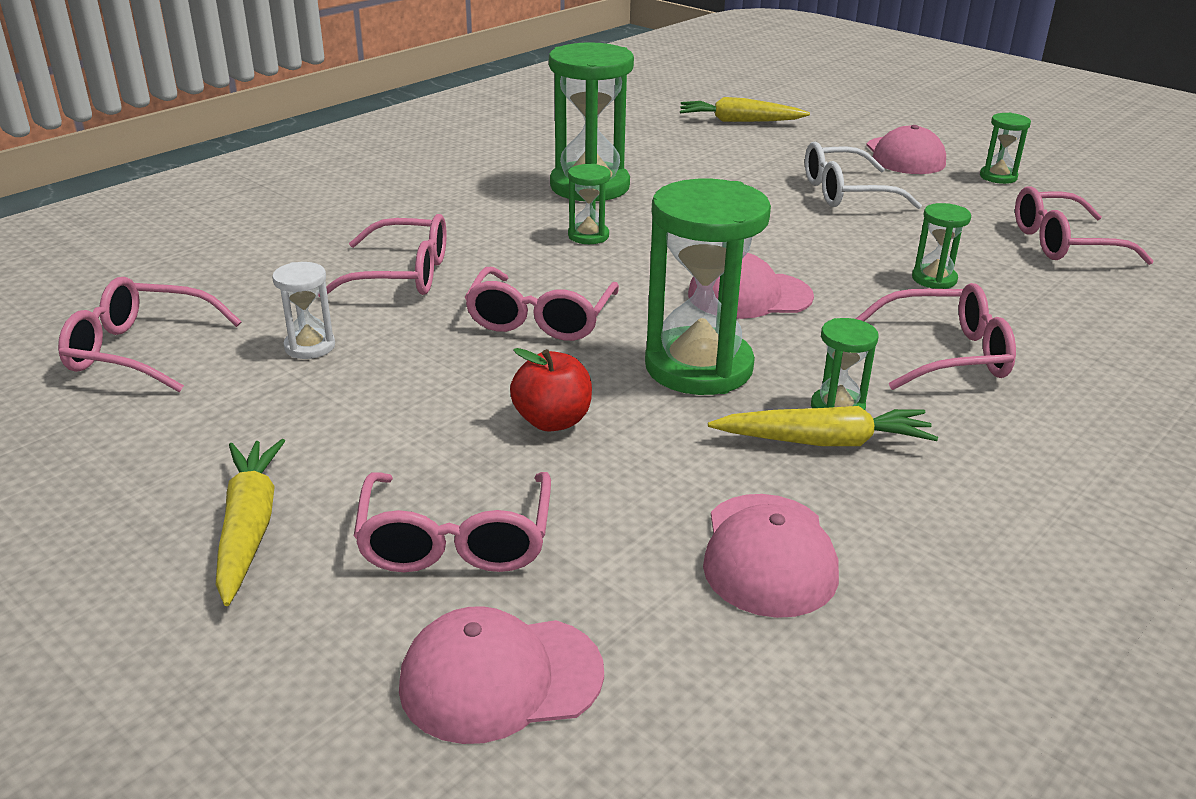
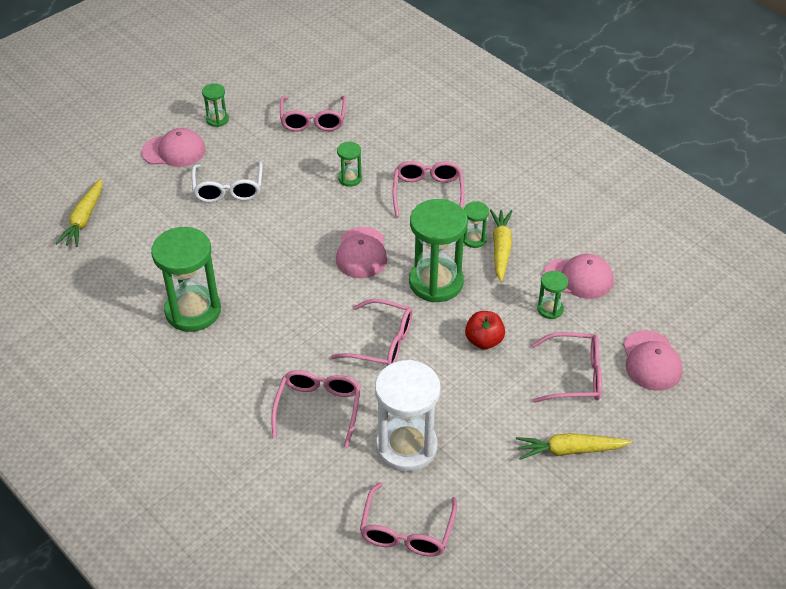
camera: 85 degrees left, 15 degrees up
(310, 346) = (406, 446): white hourglass -> white hourglass, size x2.12
(588, 236) = (274, 316): green hourglass -> green hourglass (550, 309)

